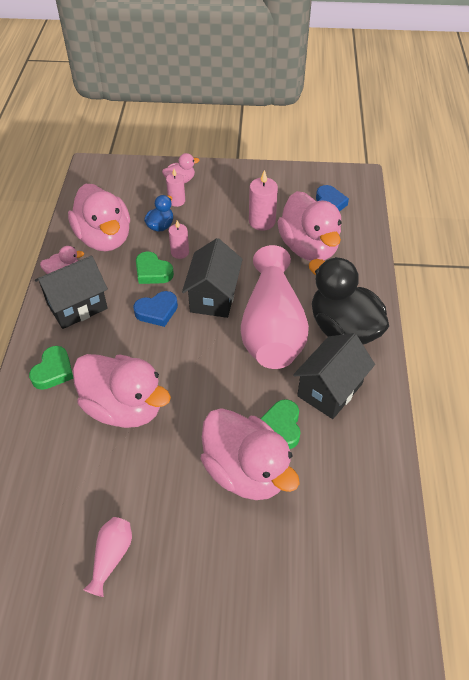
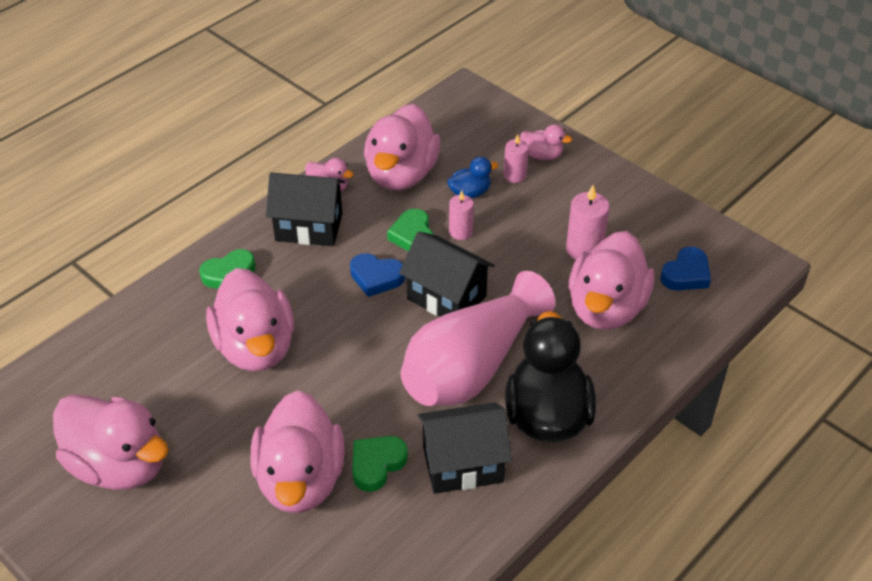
camera: 40 degrees right, 5 degrees down
(111, 557) = (119, 465): pink vase -> pink duck
(213, 297) = (446, 297): black house -> black house turned 75 degrees clockwise

